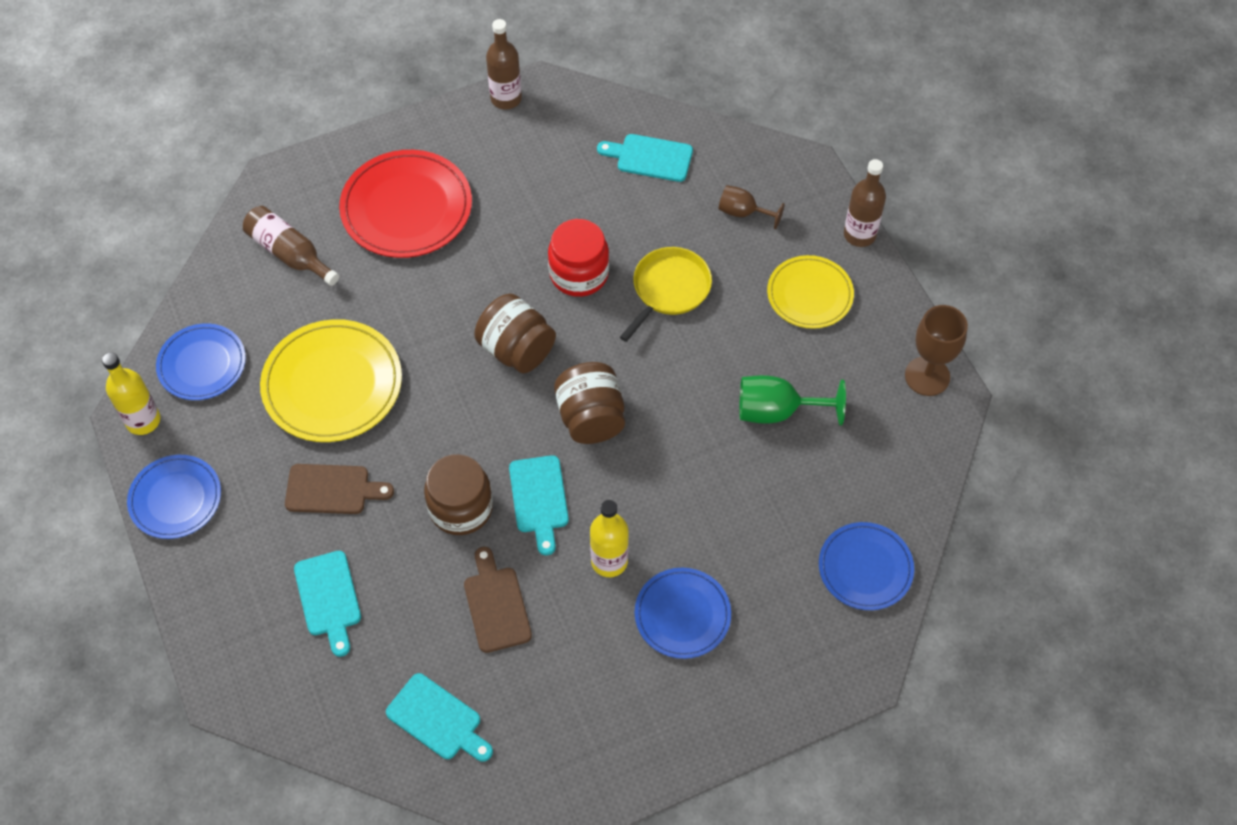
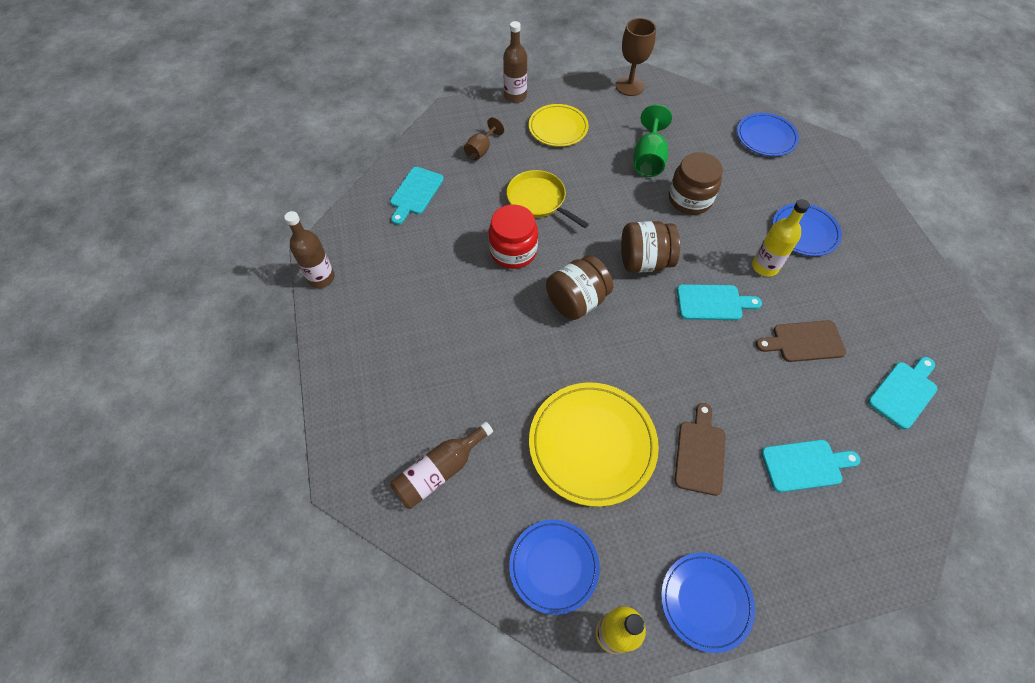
camera: 80 degrees left, 0 degrees up
(406, 208) = (414, 365): red plate -> none
(461, 508) = (720, 356): brown jar -> brown jar (690, 199)

